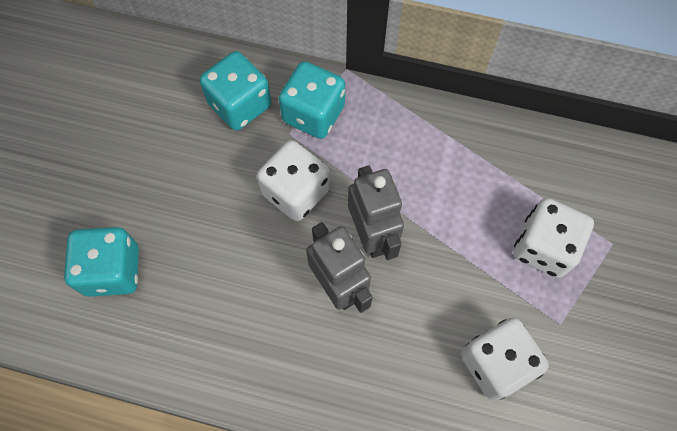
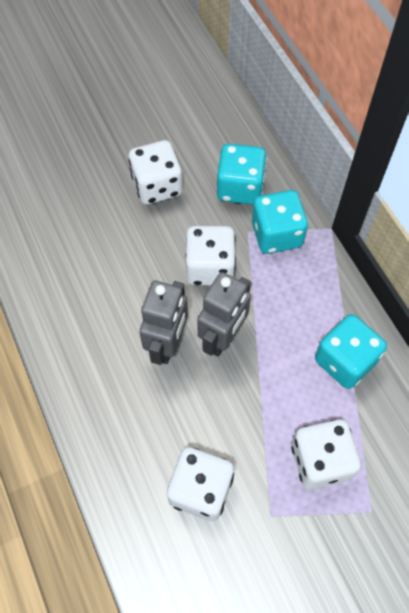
camera: 50 degrees right, 5 degrees down
(113, 270) = (65, 209): turquoise dice -> turquoise dice (345, 361)
(170, 170) = (157, 186): none -> white dice

